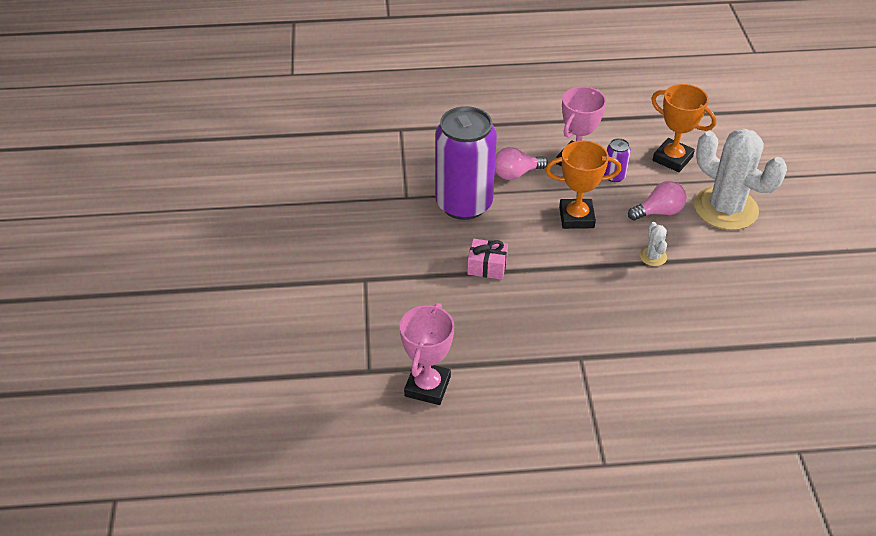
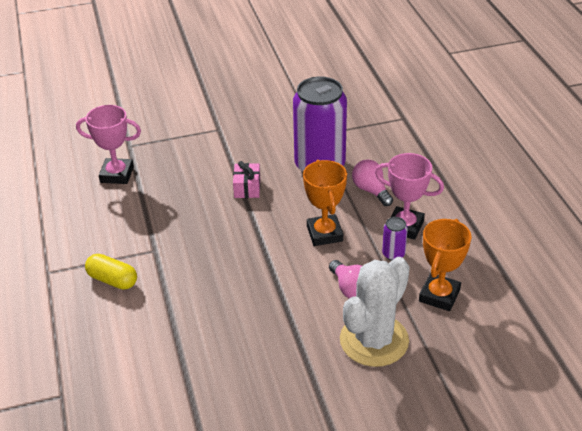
camera: 80 degrees right, 5 degrees down
(625, 399) = (112, 280): none -> yellow capsule
(653, 256) = (286, 288): white cactus -> none

